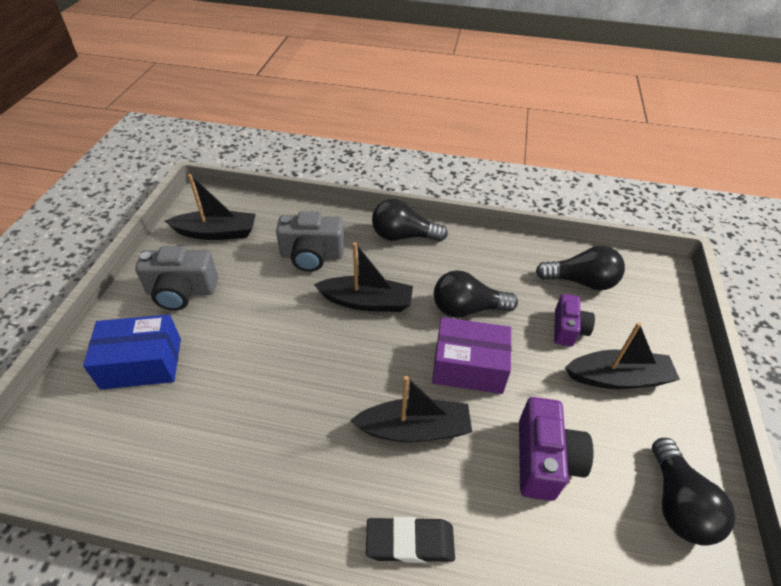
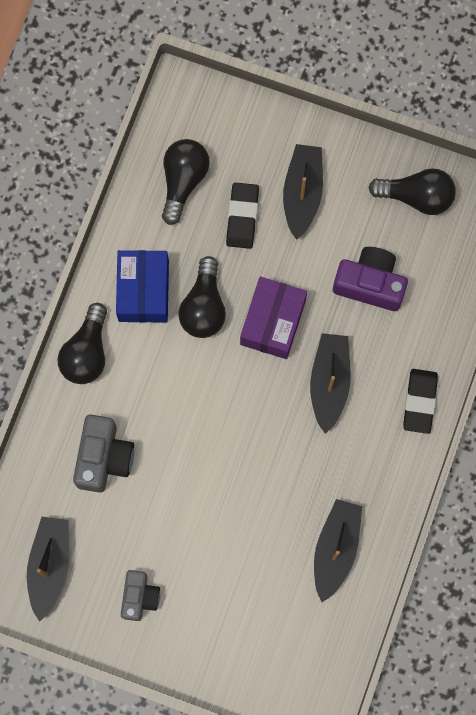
camera: 80 degrees left, 30 degrees up
(142, 363) = (229, 625): blue box -> blue box (143, 291)
(182, 291) = (139, 597): grey camera -> grey camera, size x0.66
(367, 302) = (181, 405): black boat -> black boat (335, 549)
(568, 329) = (242, 217): purple camera -> black eraser

